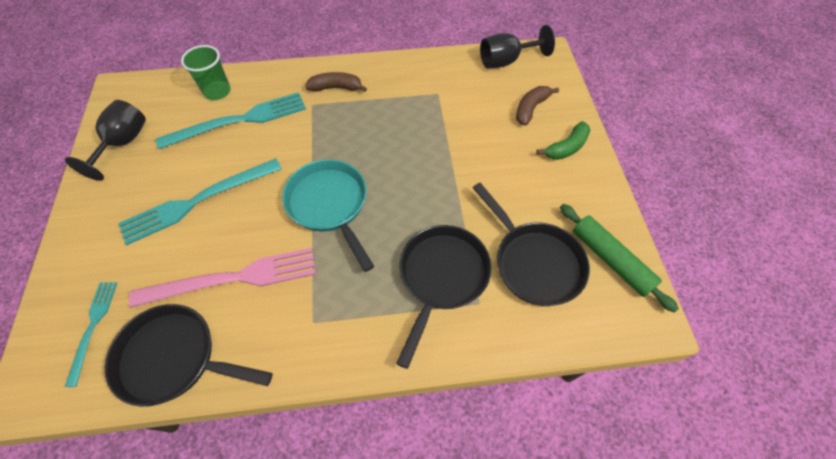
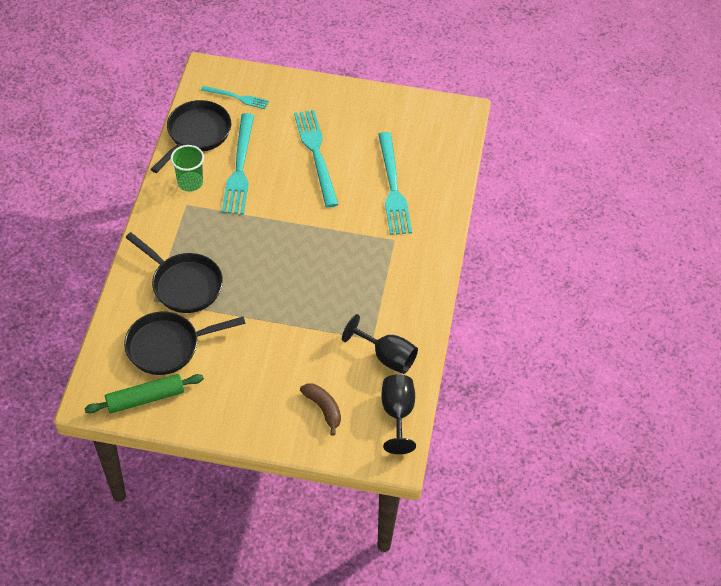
camera: 105 degrees right, 5 degrees down
(123, 143) = (395, 114): black goblet -> black goblet (386, 357)
(217, 91) = (435, 176): green cup -> green cup (190, 182)
(233, 278) = (239, 168): pink fork -> turquoise fork
(330, 205) = (278, 231): turquoise pan -> none
(336, 88) = (409, 261): brown banana -> none
(566, 147) = (265, 418): green banana -> none

